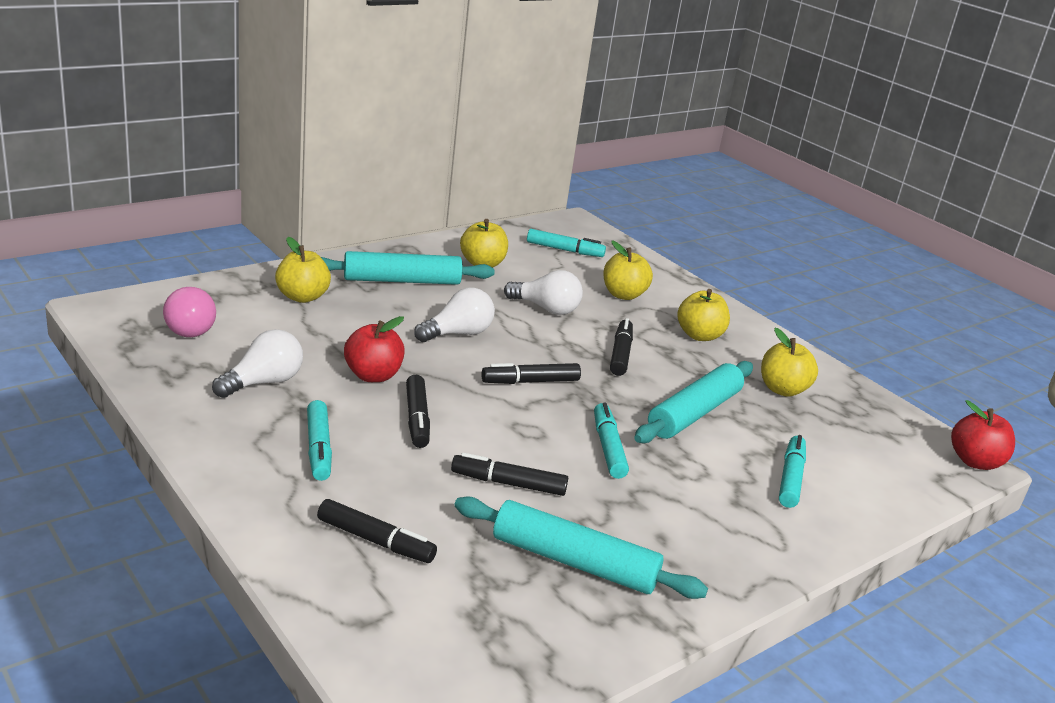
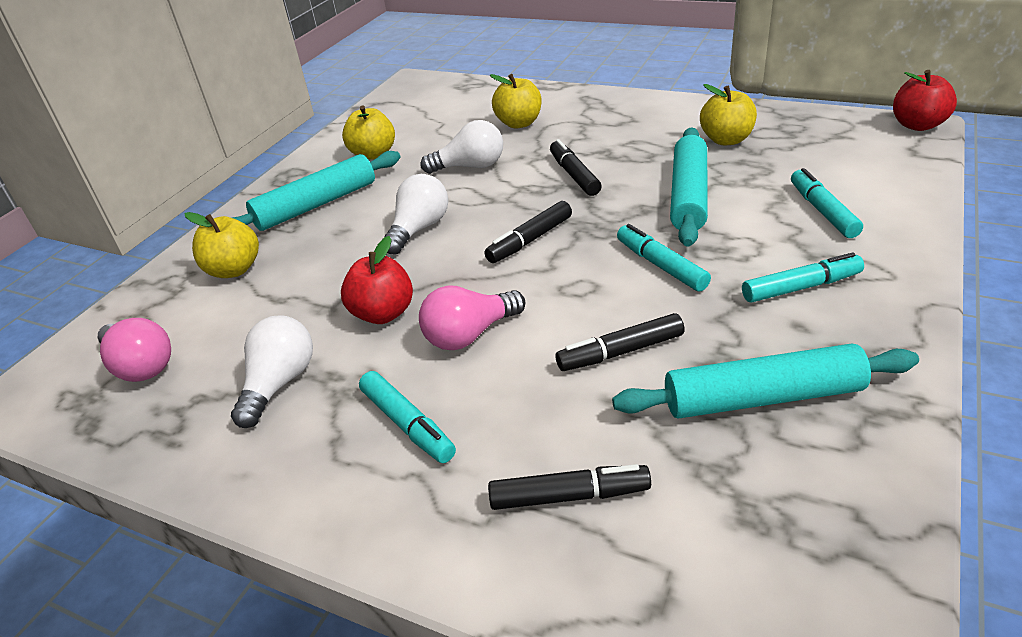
camera: 20 degrees left, 10 degrees up
(417, 419) = (470, 334): black marker -> pink light bulb
(564, 250) = (430, 109): turquoise marker -> turquoise marker (801, 287)
(699, 335) = (615, 127): yellow apple -> none

